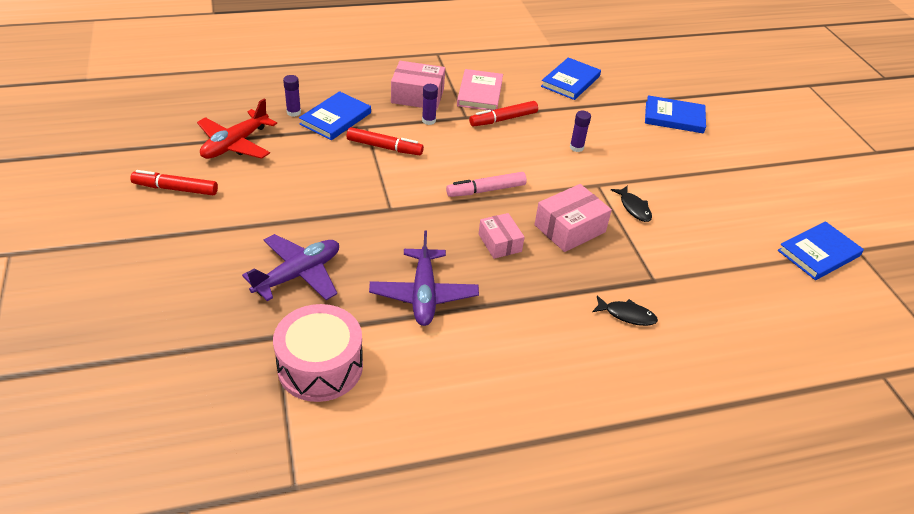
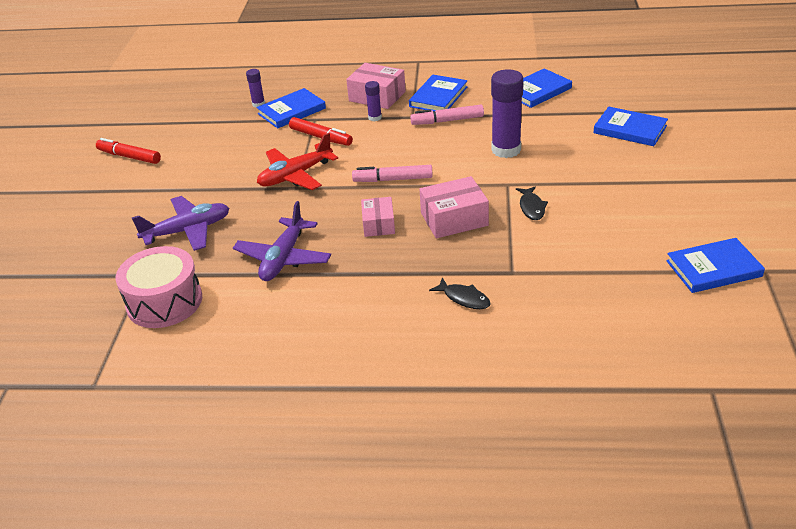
camera: 25 degrees right, 5 degrees down
(235, 144) = (195, 126): red plane -> red plane (295, 175)
(480, 93) = (438, 97): pink book -> blue book
(503, 119) = (447, 121): red marker -> pink marker
(576, 147) = (506, 150): purple glue stick -> purple glue stick, size x2.02

